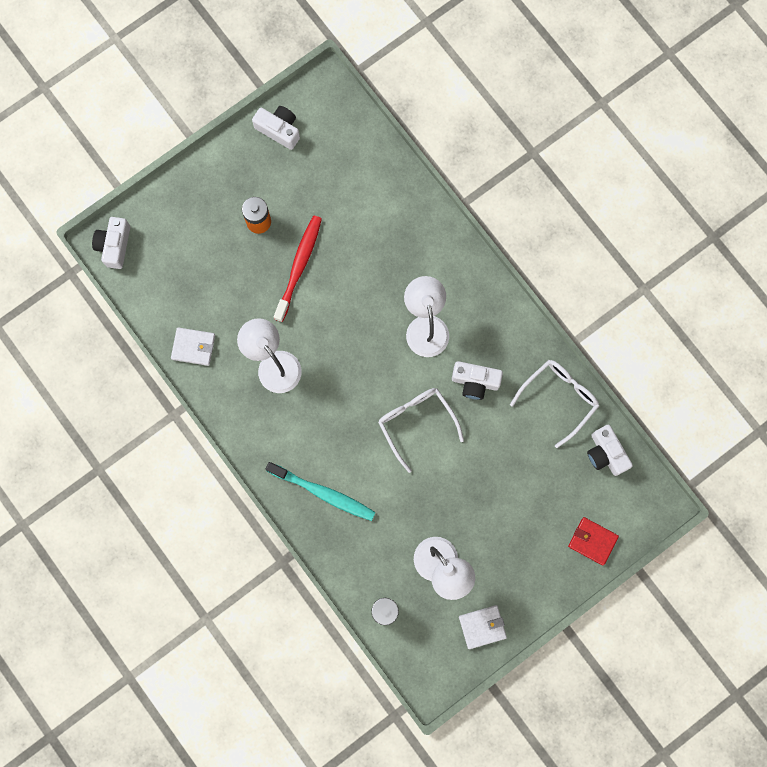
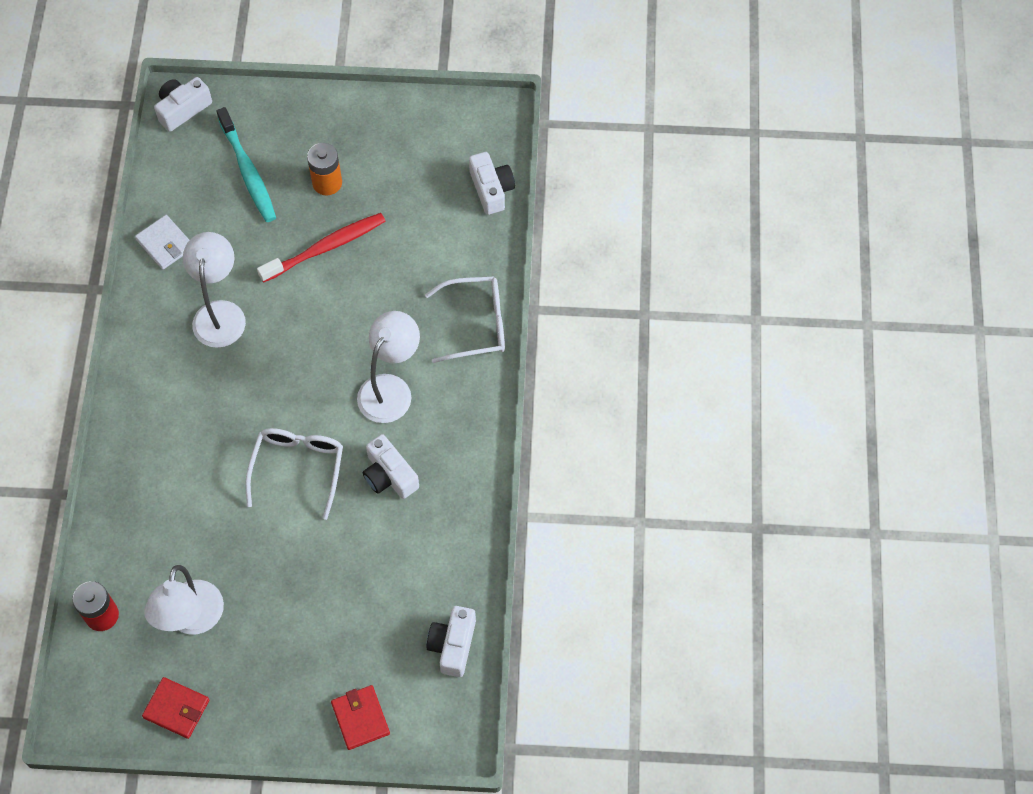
camera: 40 degrees right, 15 degrees down
(279, 130) = (421, 120): white camera -> white camera (491, 189)
(323, 493) = (152, 461): turquoise toothbrush -> turquoise toothbrush (248, 171)
(482, 627) = (176, 709): white wallet -> red wallet
(559, 398) = (455, 555): white glasses -> white glasses (476, 324)

